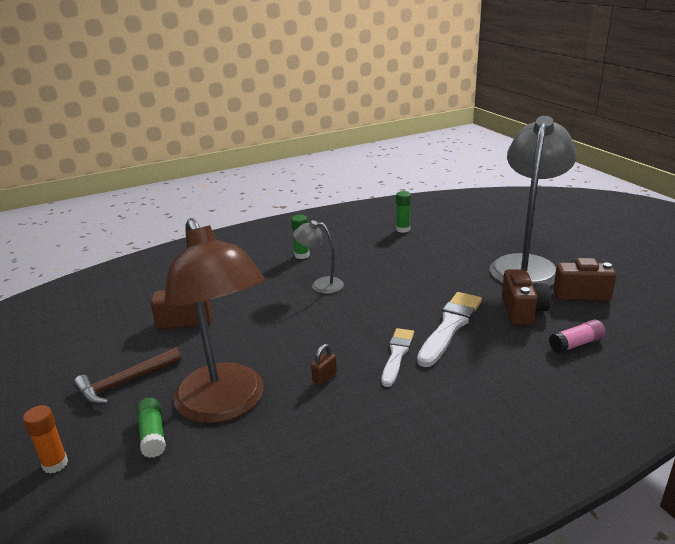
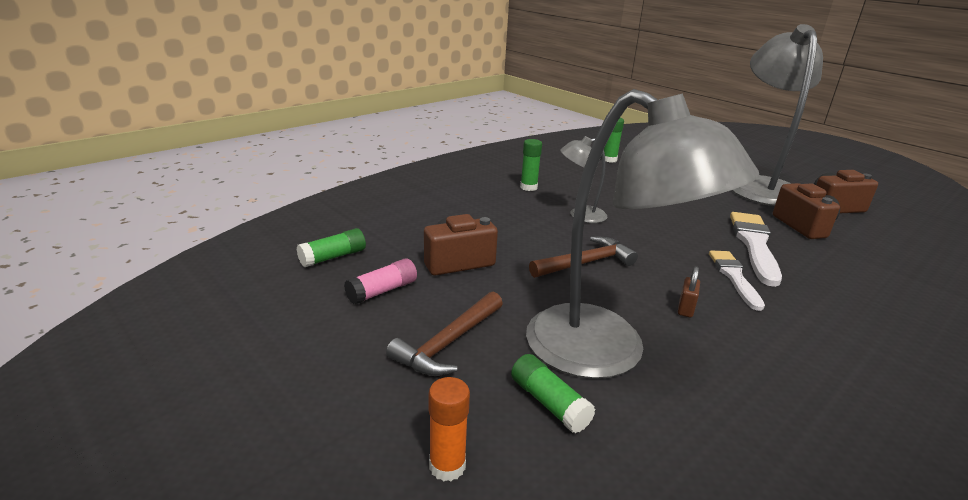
camera: 20 degrees left, 0 degrees up
(103, 307) = (333, 257): none -> green glue stick
(226, 405) = (606, 353): brown lamp -> grey lamp
(282, 329) = (585, 263): none -> brown hammer
(576, 344) = (883, 251): pink glue stick -> pink glue stick (382, 291)

